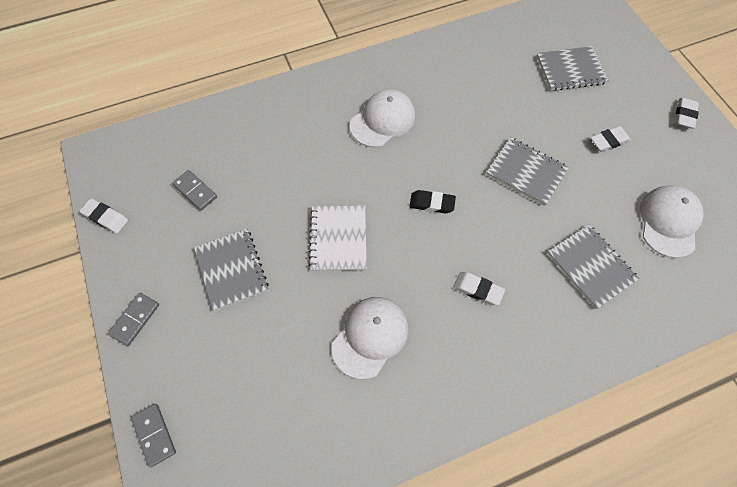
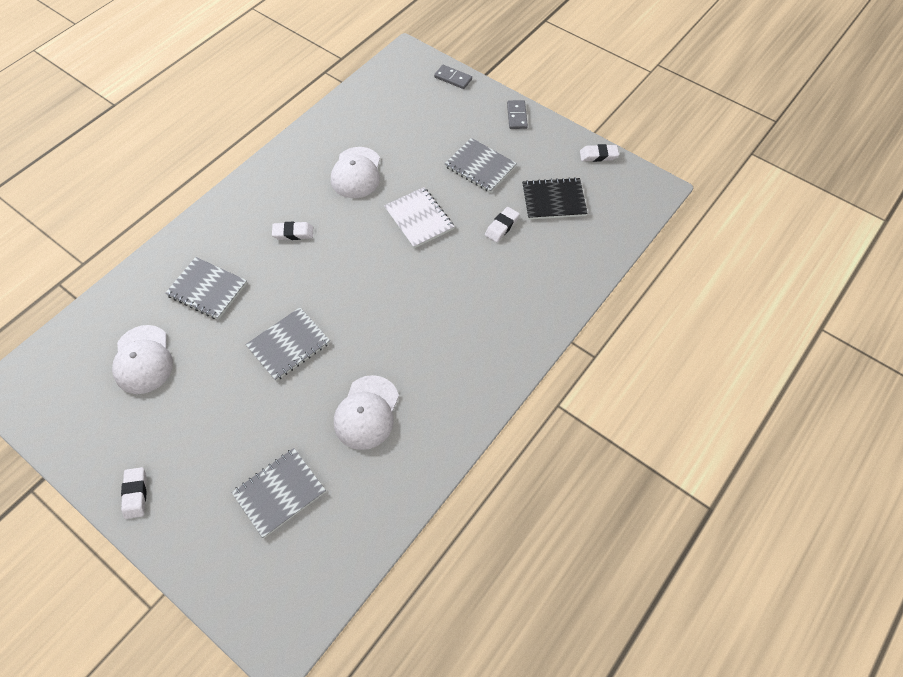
camera: 150 degrees right, 5 degrees down
(195, 191) = (553, 200): grey domino -> black notebook
(382, 120) = (447, 330): white cap -> white cap (367, 412)
(431, 203) = (360, 278): black eraser -> none
(526, 172) = (289, 345): grey notebook -> grey notebook turned 45 degrees counterclockwise
(608, 141) = (215, 418): white eraser -> white eraser (501, 226)

